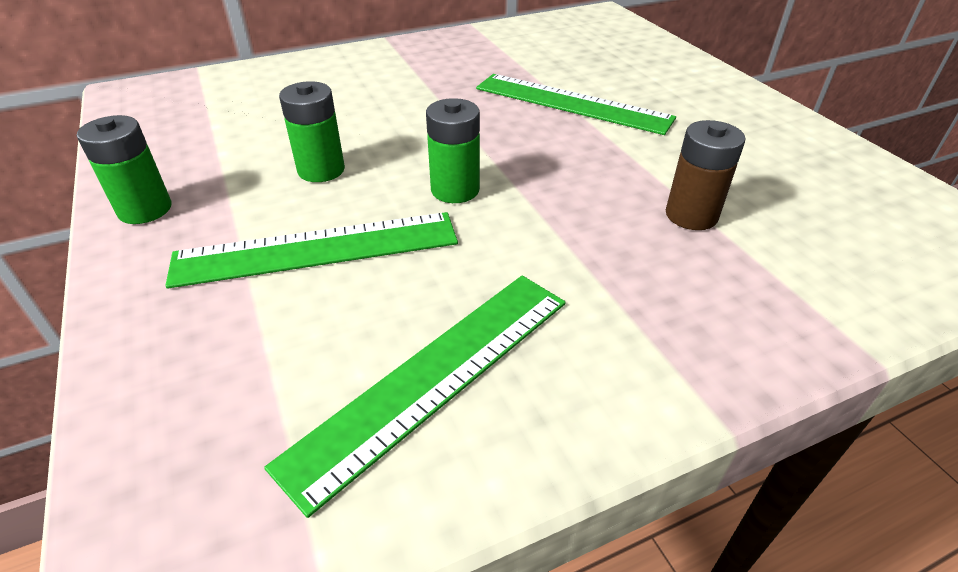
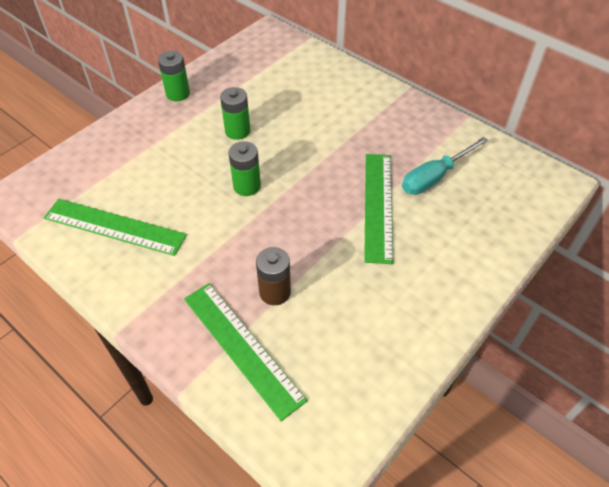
camera: 65 degrees right, 10 degrees up
(317, 249) = (176, 158): green ruler -> green ruler (242, 347)
(550, 62) = (434, 177): none -> turquoise screwdriver

